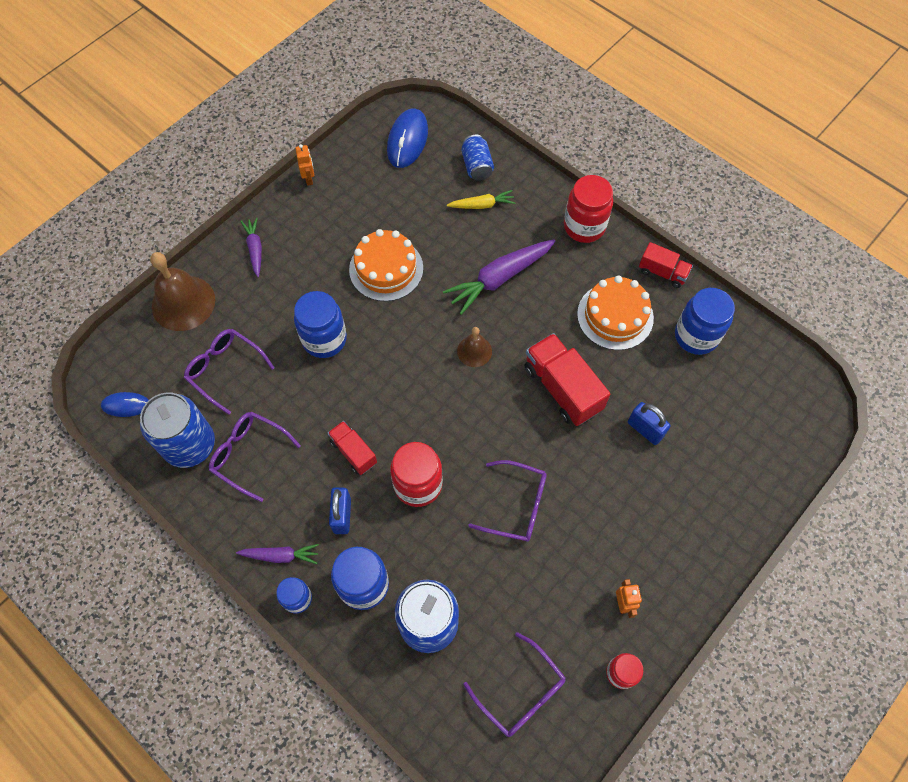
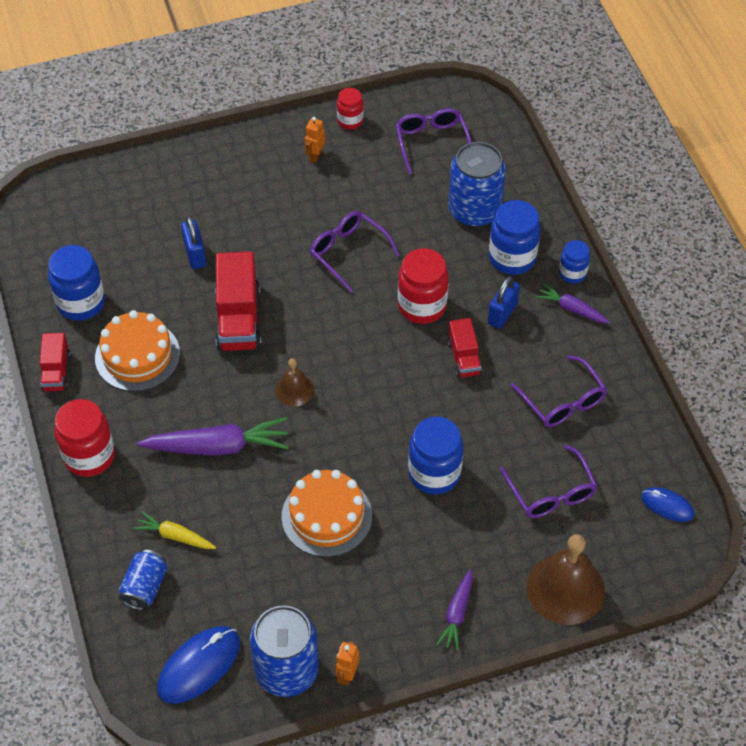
camera: 150 degrees left, 10 degrees down
(189, 445) = (616, 437): blue can -> blue can (287, 670)
(662, 272) = (56, 372): red truck -> red truck turned 150 degrees counterclockwise

